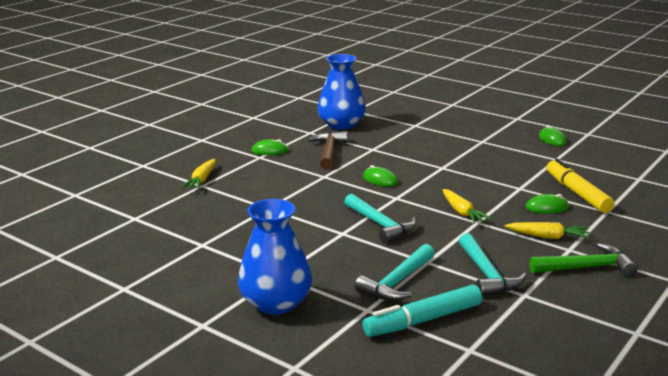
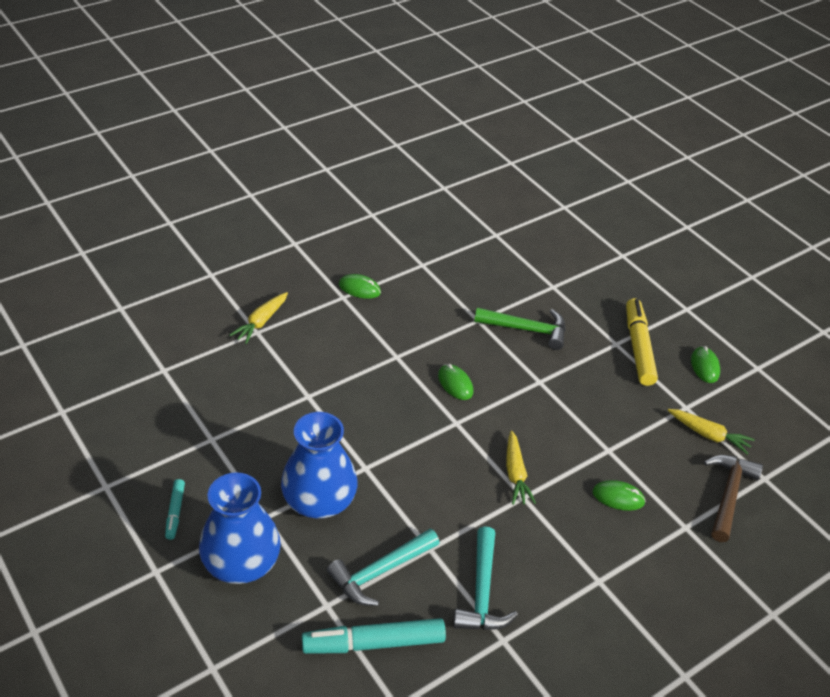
camera: 15 degrees right, 20 degrees up
(197, 289) = (175, 512): none -> turquoise marker
(329, 152) = (425, 310): brown hammer -> brown hammer (728, 495)
(341, 124) = (466, 259): blue vase -> blue vase (319, 499)
(380, 225) = (413, 467): turquoise hammer -> none
(547, 237) = (587, 550): yellow carrot -> yellow carrot (708, 435)
(577, 193) = (671, 482): yellow marker -> yellow marker (638, 347)
(587, 267) = (599, 619): green hammer -> green hammer (527, 330)

